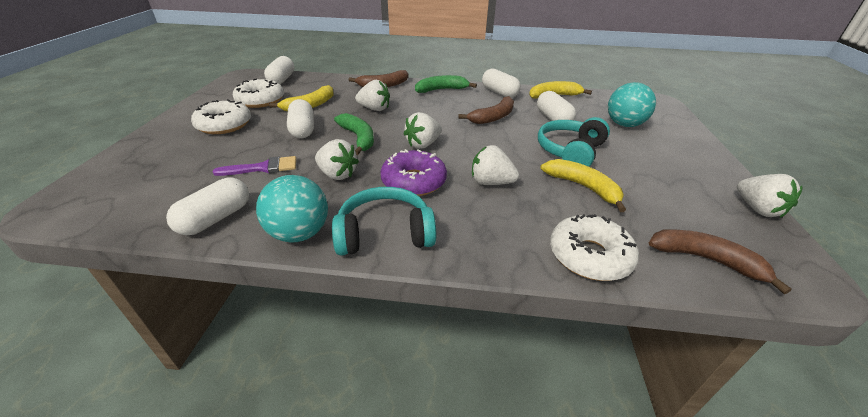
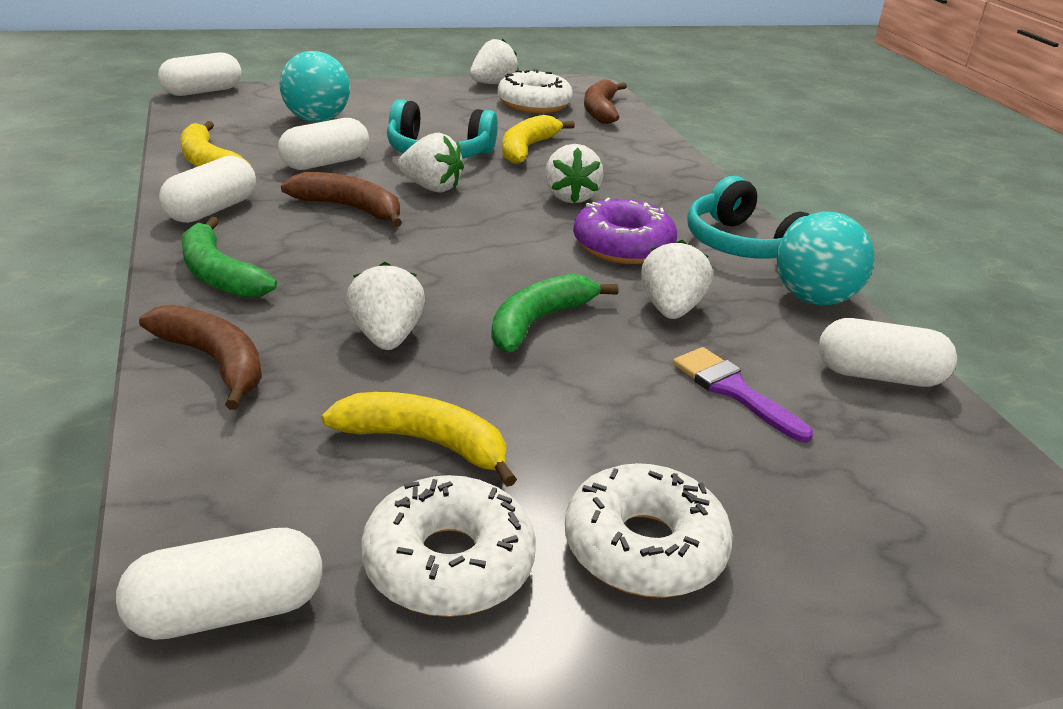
camera: 115 degrees left, 5 degrees down
(303, 129) = (560, 402): white capsule -> white capsule (202, 91)
(423, 144) = (507, 255): white strawberry -> white strawberry (431, 187)
(589, 256) = (650, 149): white donut -> white donut (534, 104)

